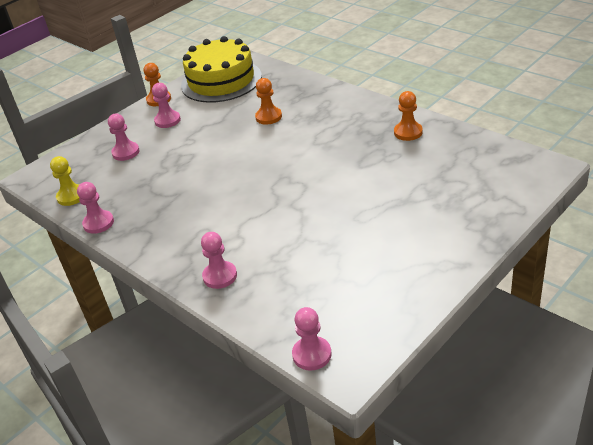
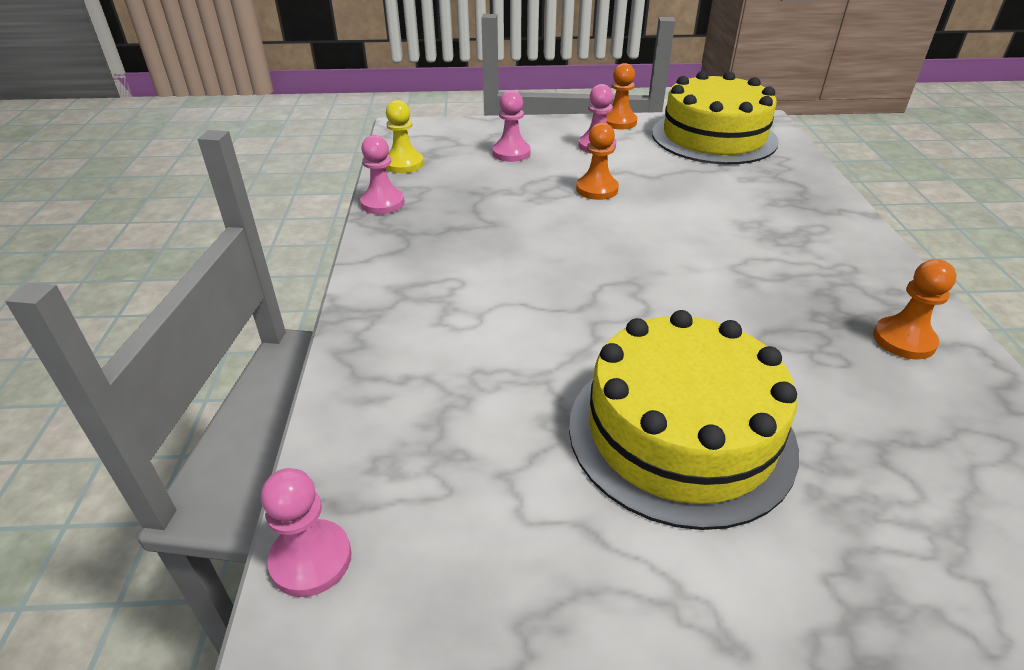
camera: 40 degrees right, 0 degrees up
(220, 276) = (389, 347): pink pawn -> none
(268, 117) = (716, 203): orange pawn -> orange pawn (597, 189)
(376, 220) = (680, 433): none -> yellow cake

